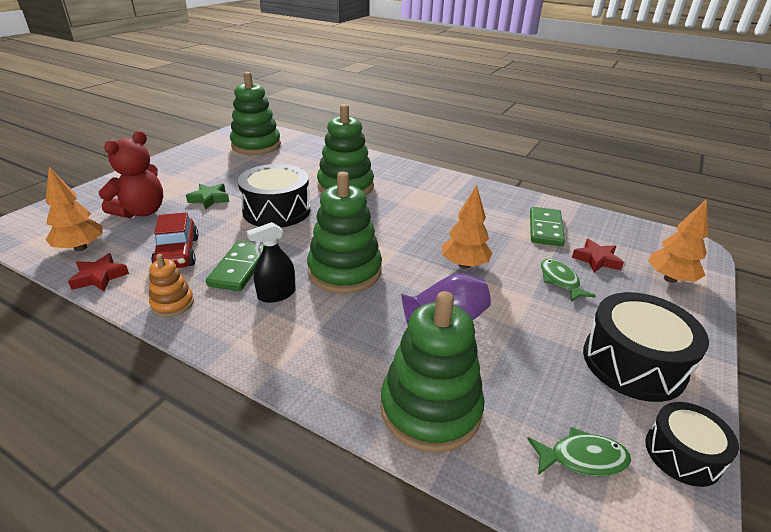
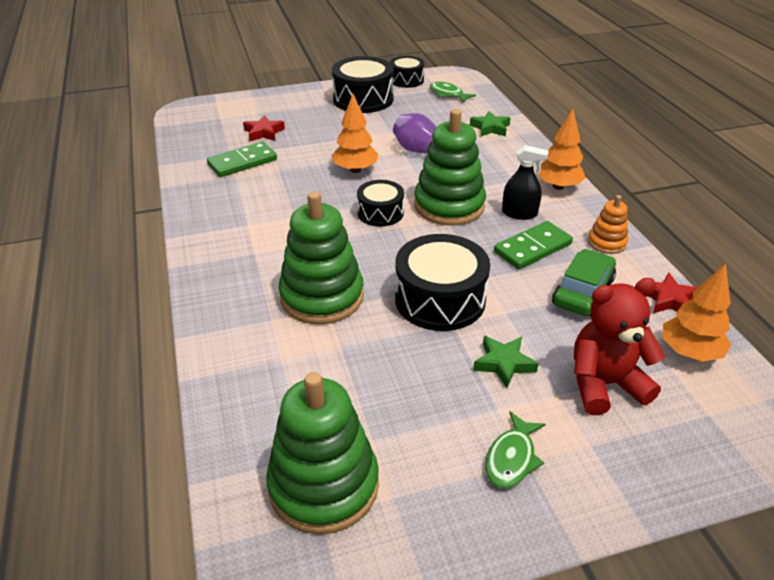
camera: 135 degrees left, 5 degrees up
(177, 253) = (582, 292): red car -> green car
(387, 241) = (380, 213): none -> black drum
(430, 409) = (490, 128): green stacking toy -> green star
(560, 281) = (315, 135): green fish -> green fish (512, 458)
(670, 279) = (251, 108): orange tree -> orange tree (558, 186)

